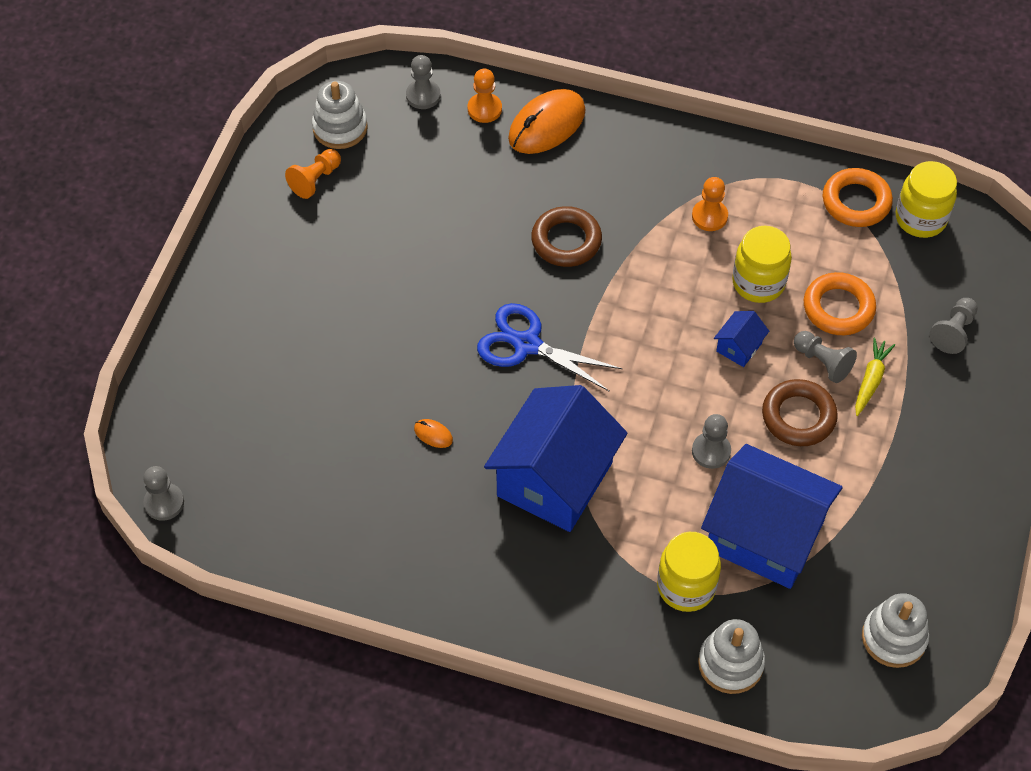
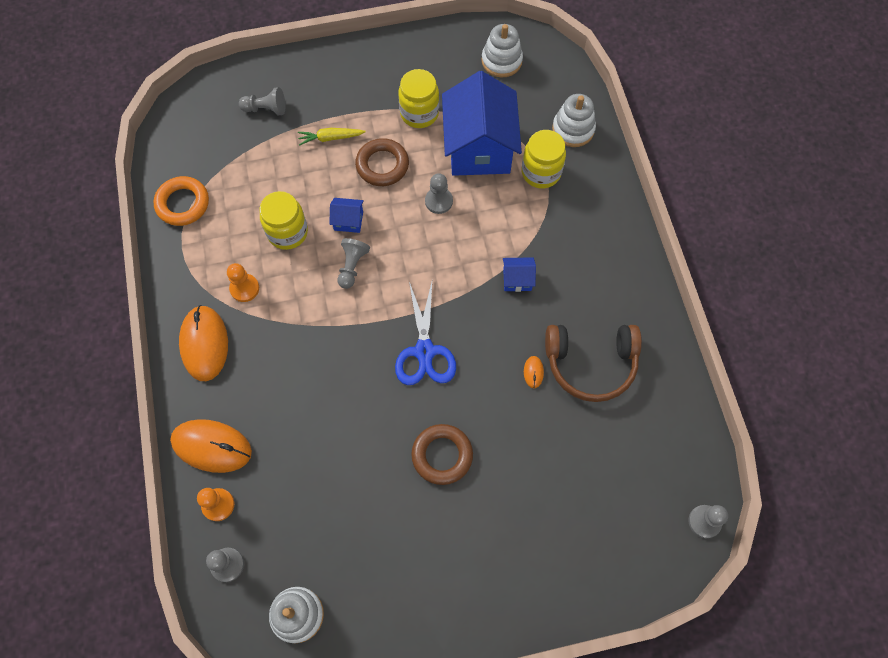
camera: 120 degrees left, 10 degrees up
(315, 180) = (362, 600): orange pawn -> none
(404, 496) = (590, 364): none -> brown headphones
(555, 479) = (517, 279): blue house -> blue house, size x0.41
(566, 241) = (319, 373): brown ring -> brown ring (442, 455)
(664, 159) = (204, 344): none -> orange mouse
(822, 362) = (332, 169): grey pawn -> grey pawn (352, 266)
(838, 308) = (282, 178): orange ring -> none
(920, 218) = (178, 160): yellow jar -> yellow jar (419, 113)

